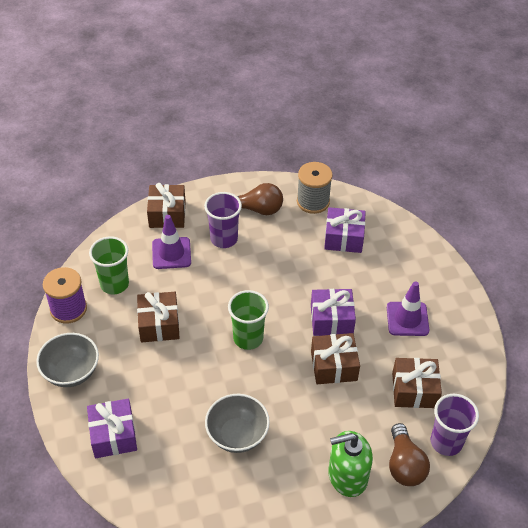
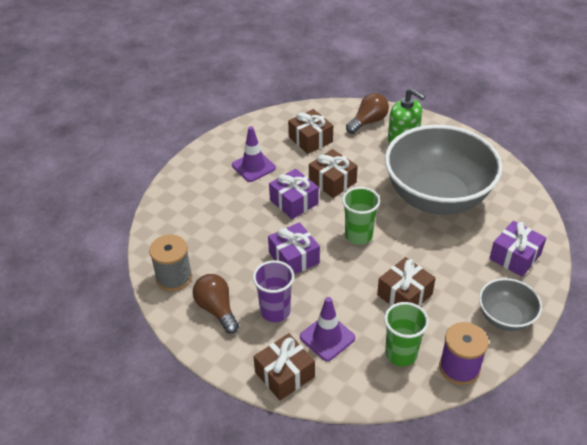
camera: 125 degrees left, 5 degrees down
(237, 435) = (437, 197): grey bowl -> grey bowl, size x2.15
(343, 238) = (202, 236): purple gift -> purple gift (294, 258)
(446, 442) = (333, 113): purple cup -> none

